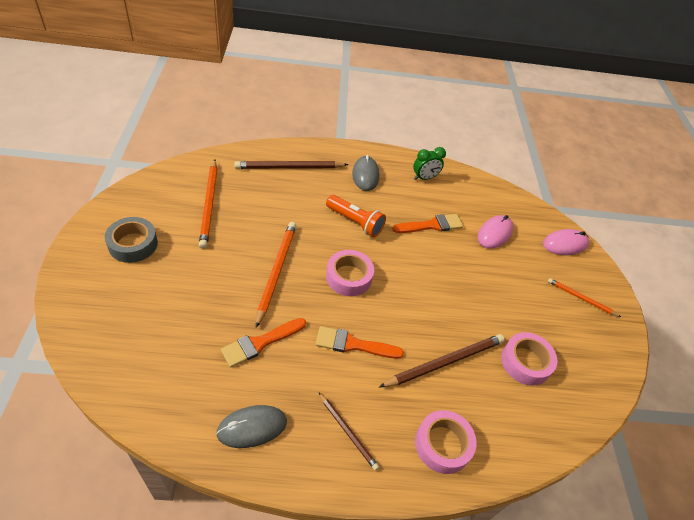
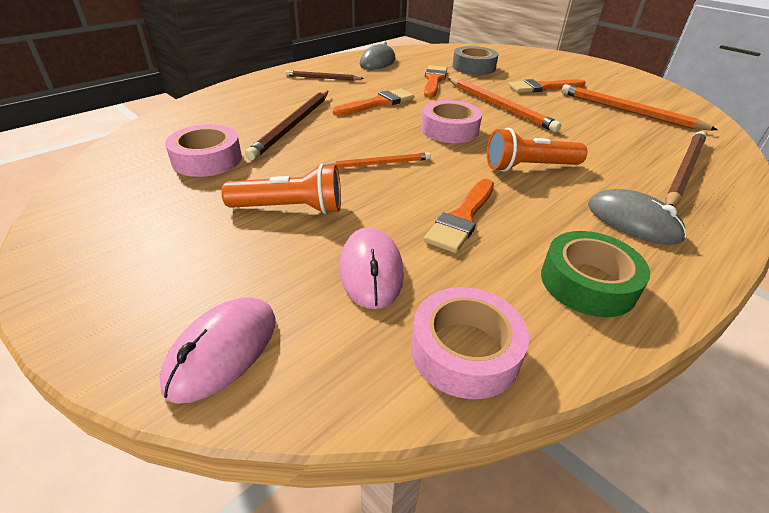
camera: 140 degrees right, 10 degrees down
(133, 244) = (592, 77): grey tape -> grey tape (473, 67)
(200, 264) = (543, 87): none -> orange brush
(424, 178) = (587, 282): green clock -> green tape
(443, 444) = (250, 95): pink tape -> pink tape (465, 351)
(502, 285) = (291, 208): none -> orange flashlight
(581, 298) = (148, 263): orange pencil -> orange pencil (379, 163)

